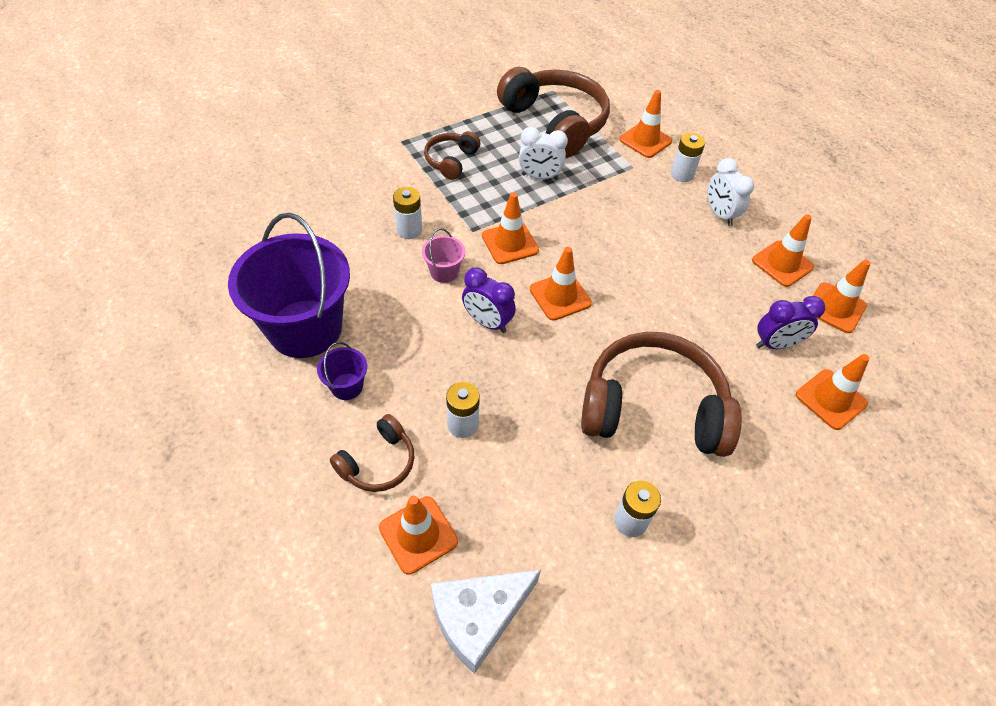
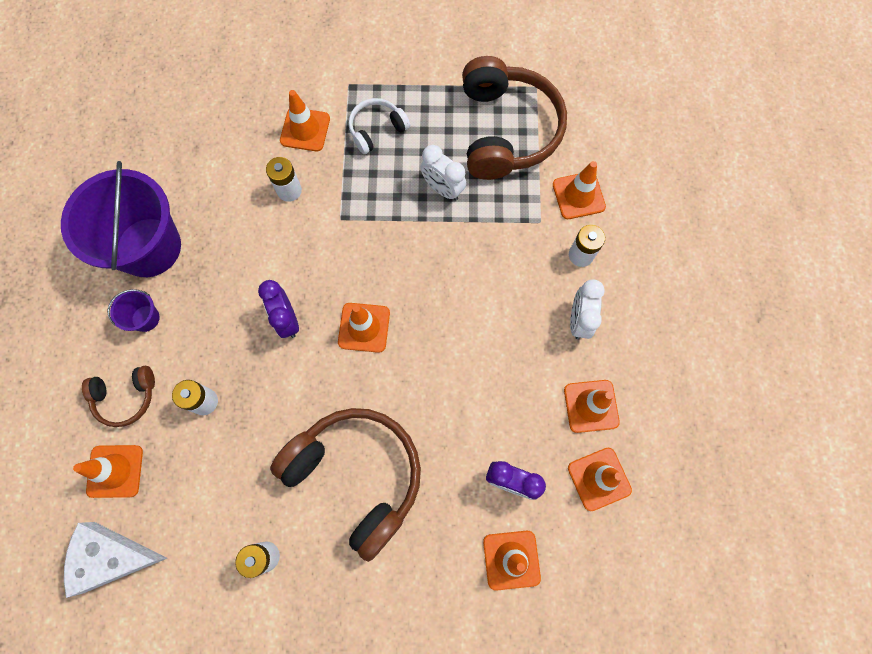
camera: 35 degrees right, 20 degrees up
(444, 272) = (288, 250): pink bucket -> none
(451, 161) = (377, 130): brown headphones -> white headphones
(510, 243) = (362, 249): orange traffic cone -> orange traffic cone (305, 130)

